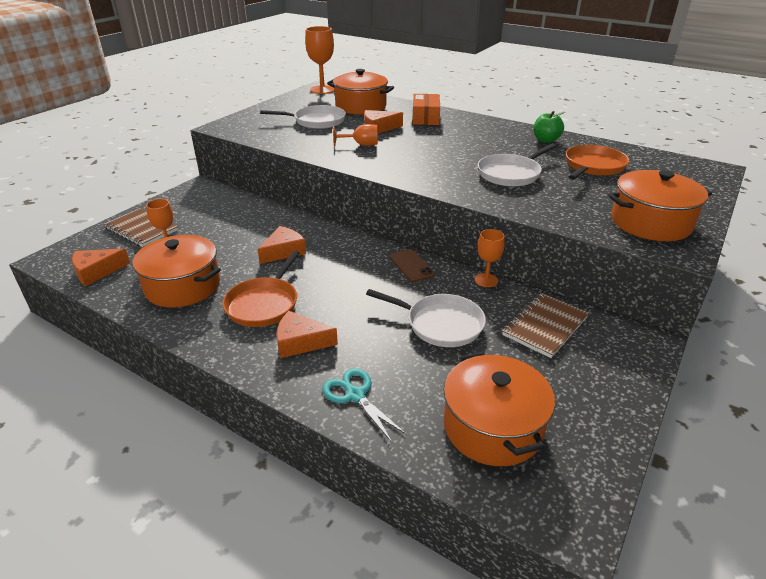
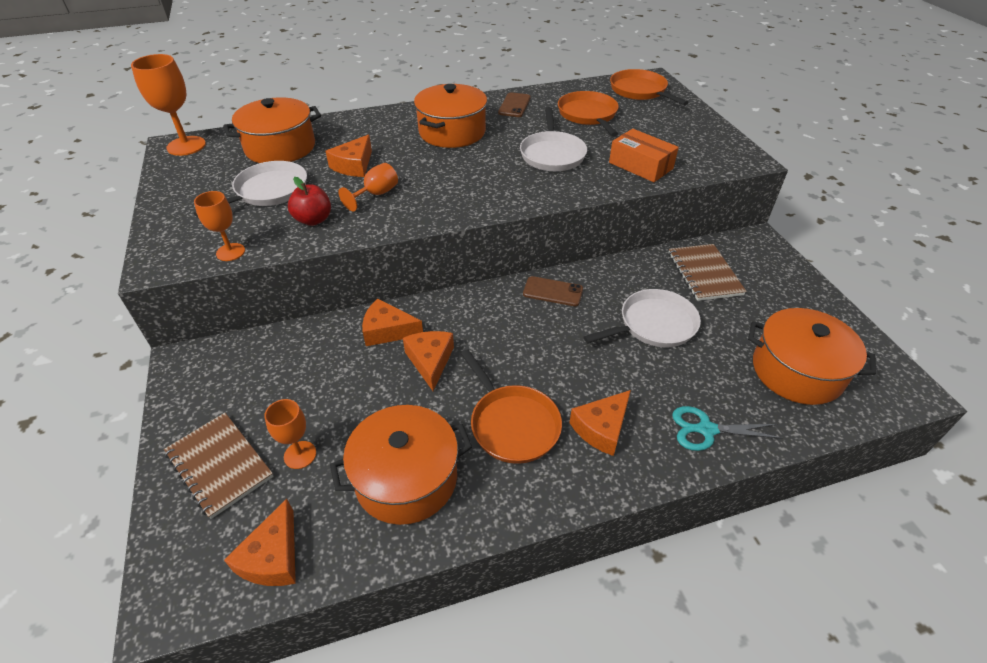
camera: 50 degrees left, 10 degrees up
(141, 229) = (219, 465): brown notebook -> brown notebook turned 60 degrees clockwise
(291, 226) = (387, 331): none -> orange cheese
(310, 141) = (313, 220): none -> red apple
(425, 118) = (374, 129): orange box -> orange box (640, 165)
(486, 280) = (618, 264): orange goblet -> orange goblet (230, 252)
(546, 140) = (514, 105): green apple -> brown phone
(650, 223) = (698, 146): orange pot -> orange pot (452, 132)
(679, 171) = (639, 91): none -> orange pan

